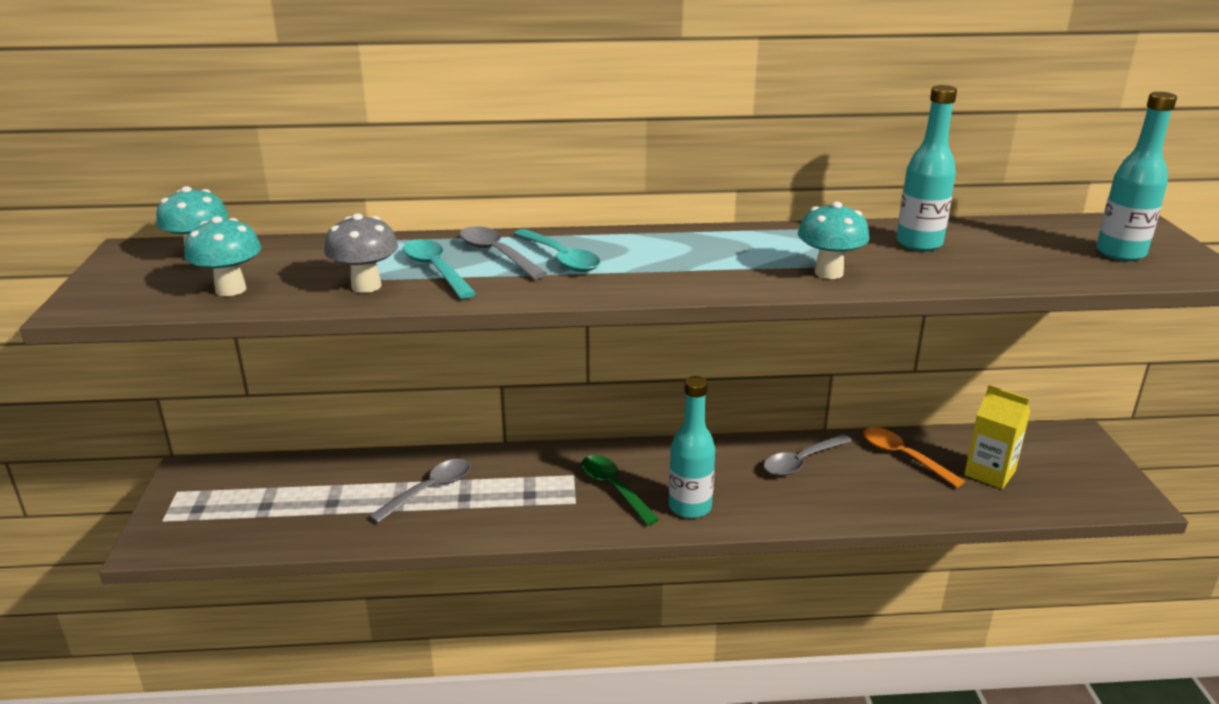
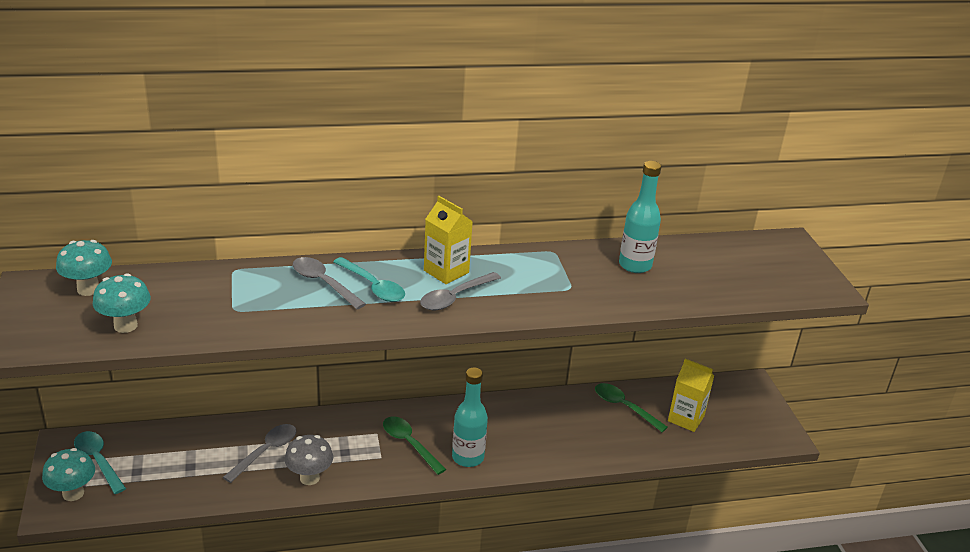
camera: 10 degrees left, 5 degrees up
(366, 286) = (230, 319): grey mushroom -> grey mushroom (309, 478)
(436, 270) = (280, 301): turquoise spoon -> turquoise spoon (98, 461)
(660, 246) = (446, 271): none -> yellow carton
(801, 461) = (549, 414): grey spoon -> grey spoon (455, 297)
(828, 273) = (570, 297): turquoise mushroom -> turquoise mushroom (73, 493)
(904, 457) = (624, 407): orange spoon -> green spoon
(1120, 253) = (774, 272): turquoise bottle -> none

